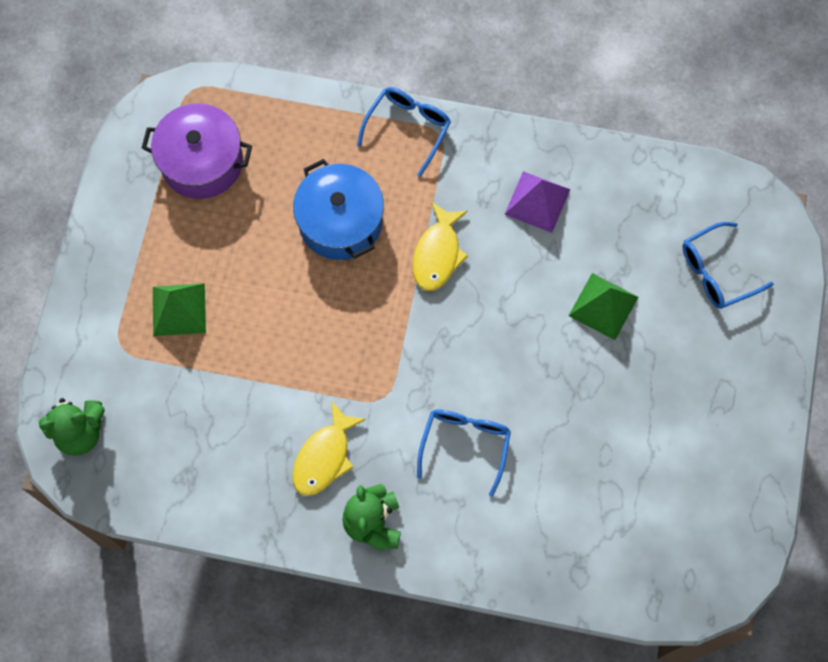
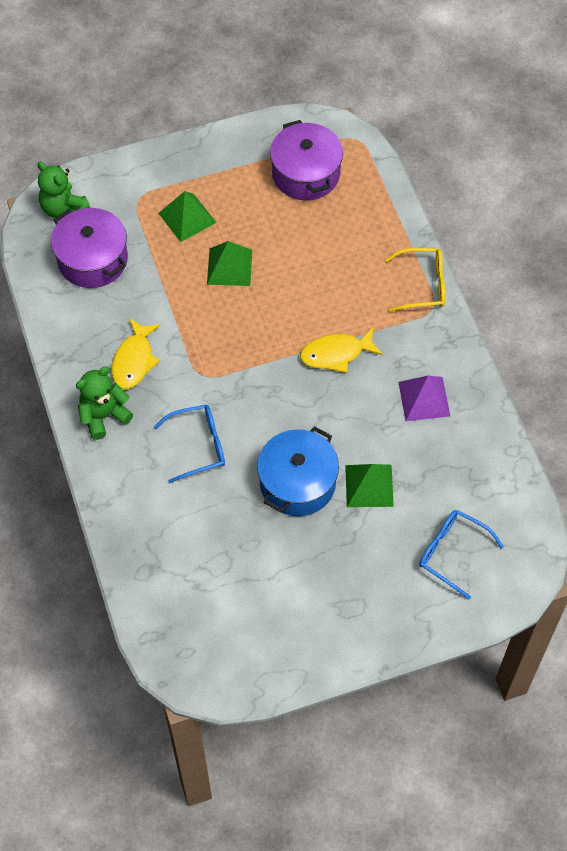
camera: 60 degrees right, 10 degrees down
(169, 435) = (92, 259): none -> purple pot
(269, 300) = (229, 267): none -> green pyramid
(324, 457) = (134, 360): yellow fish -> yellow fish turned 75 degrees counterclockwise
(340, 222) = (318, 280): blue pot -> blue pot (297, 483)
(408, 129) = (422, 285): blue glasses -> yellow glasses

